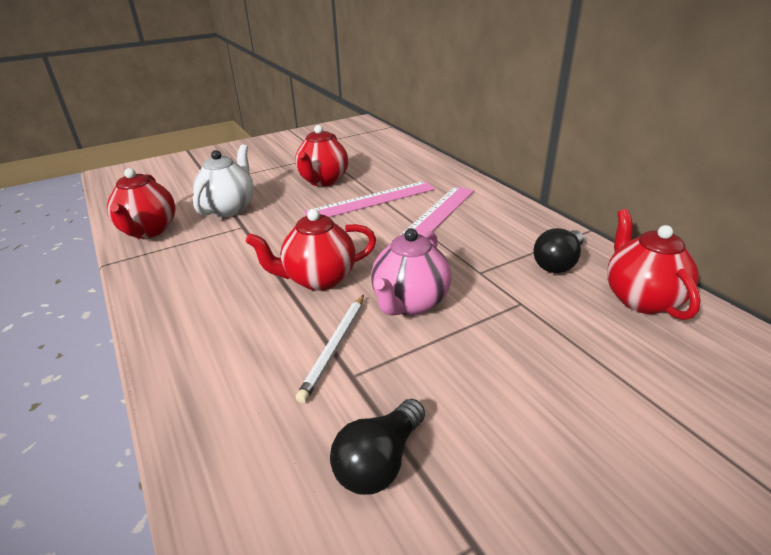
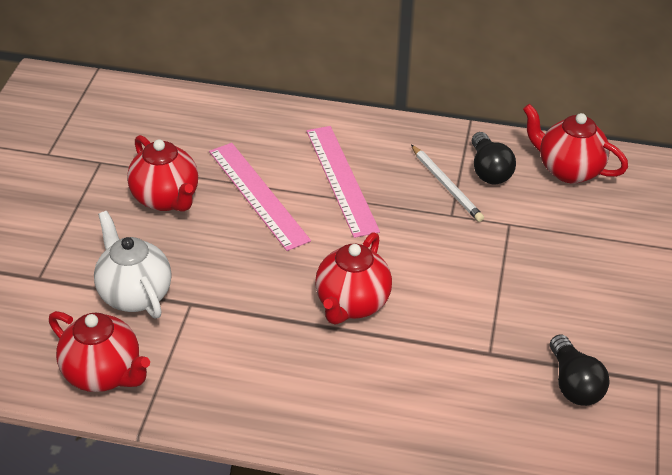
camera: 50 degrees left, 10 degrees up
(335, 347) = (450, 344): white pencil -> white pencil (446, 185)
(371, 200) = (258, 195): pink ruler -> pink ruler turned 45 degrees counterclockwise
(410, 303) = (445, 276): pink teapot -> none

